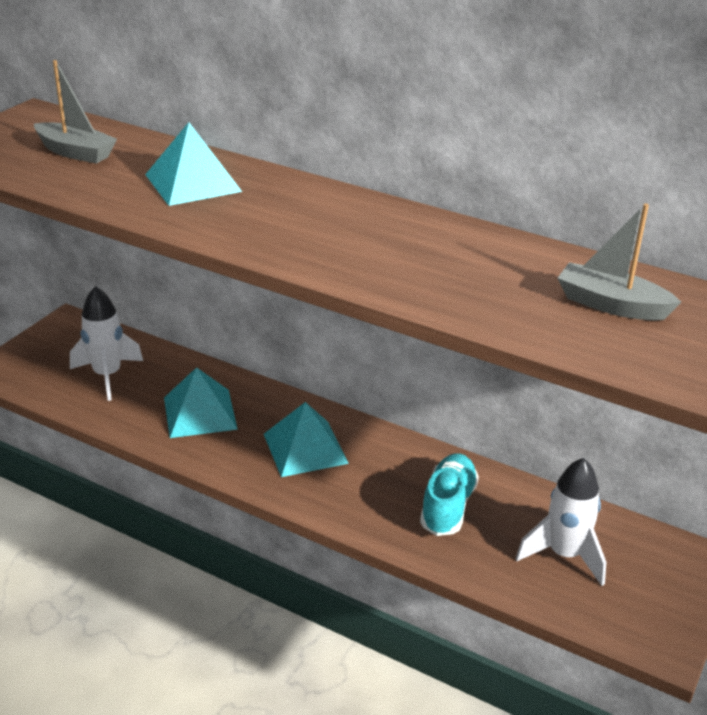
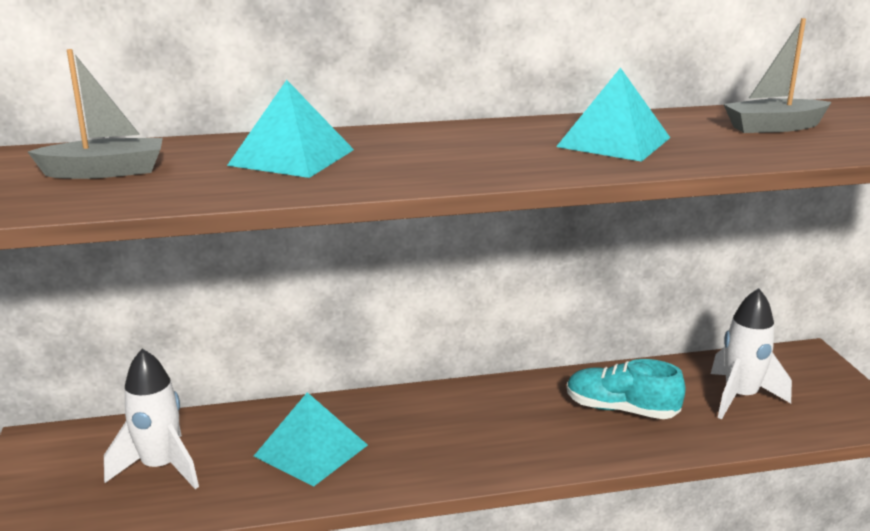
camera: 40 degrees left, 10 degrees down
(305, 448) = (450, 428): turquoise pyramid -> turquoise pyramid (614, 142)
(448, 506) = (621, 409): turquoise shoe -> turquoise shoe turned 45 degrees counterclockwise

